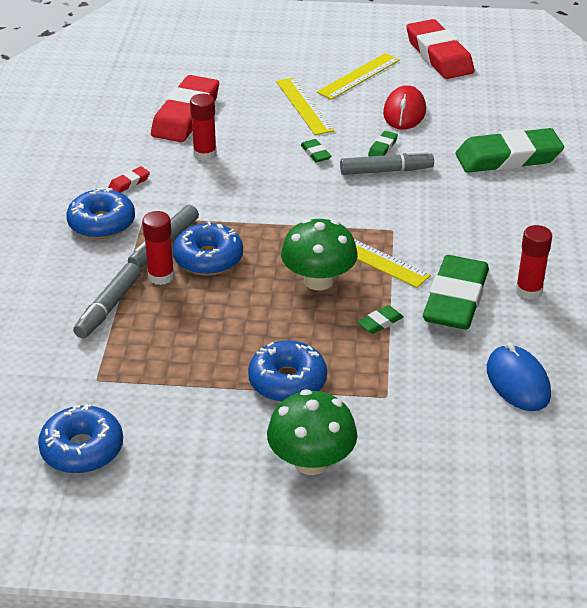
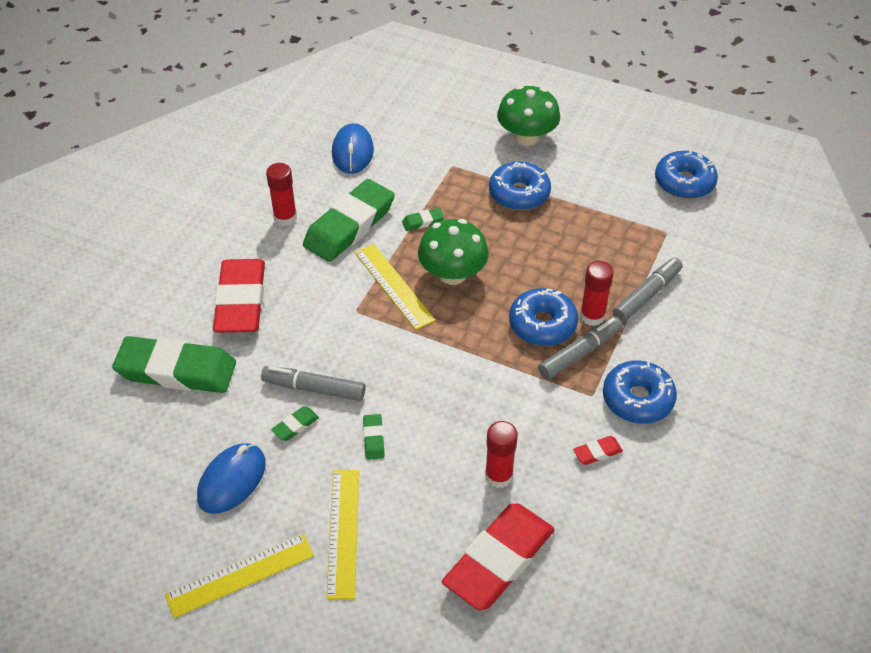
camera: 160 degrees left, 10 degrees up
(404, 112) = (232, 480): red mouse -> blue mouse
(439, 55) = (106, 589): red eraser -> red eraser (241, 301)

